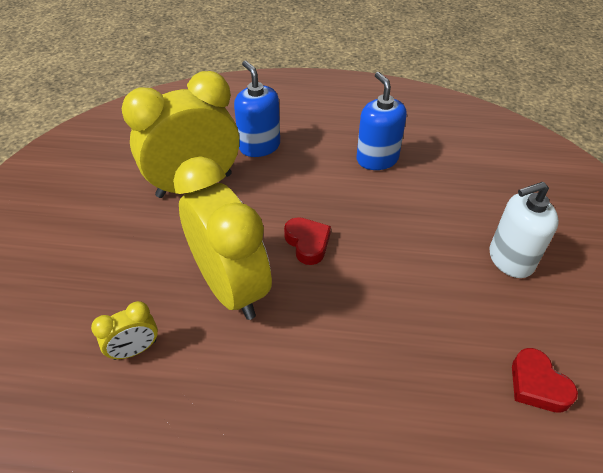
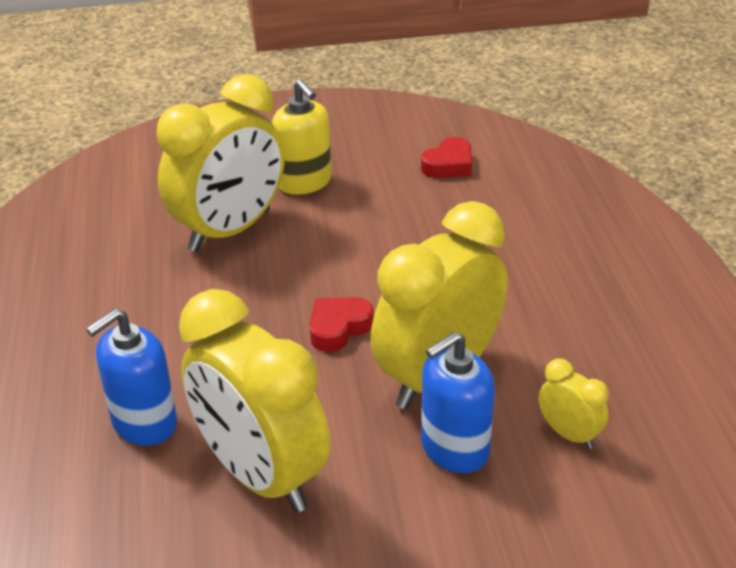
camera: 105 degrees left, 10 degrees down
(377, 159) = (153, 294): blue soap dispenser -> blue soap dispenser (454, 448)
(443, 204) = (230, 230): none -> yellow clock
(510, 259) = (304, 182): white soap dispenser -> yellow soap dispenser

